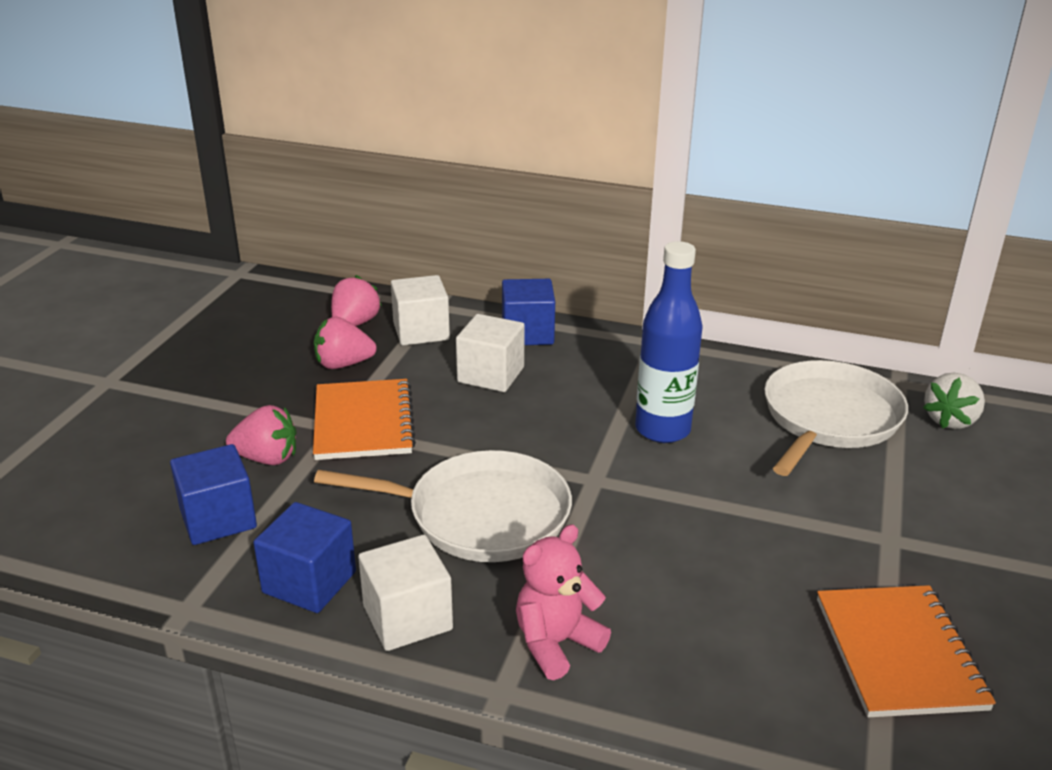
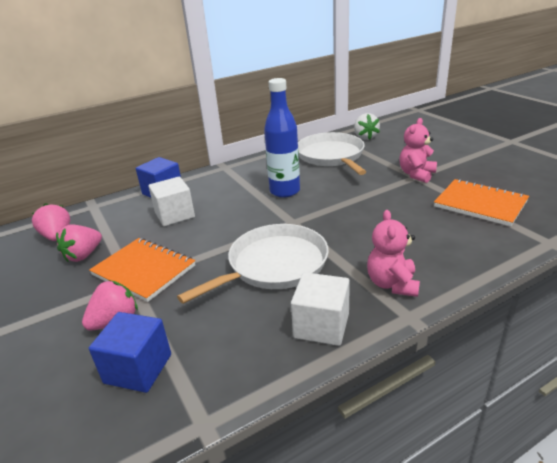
camera: 45 degrees left, 0 degrees up
(309, 582) = (248, 352): blue cube -> none
(421, 331) = (104, 219): white cube -> none
(900, 537) = (416, 174): none -> pink teddy bear

